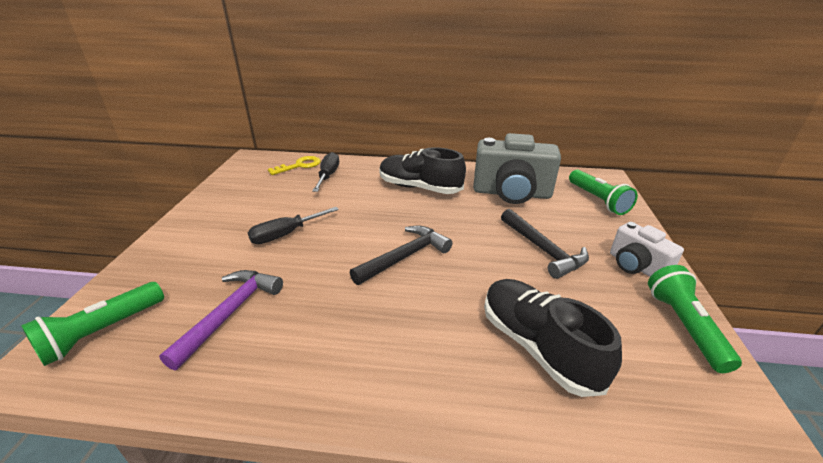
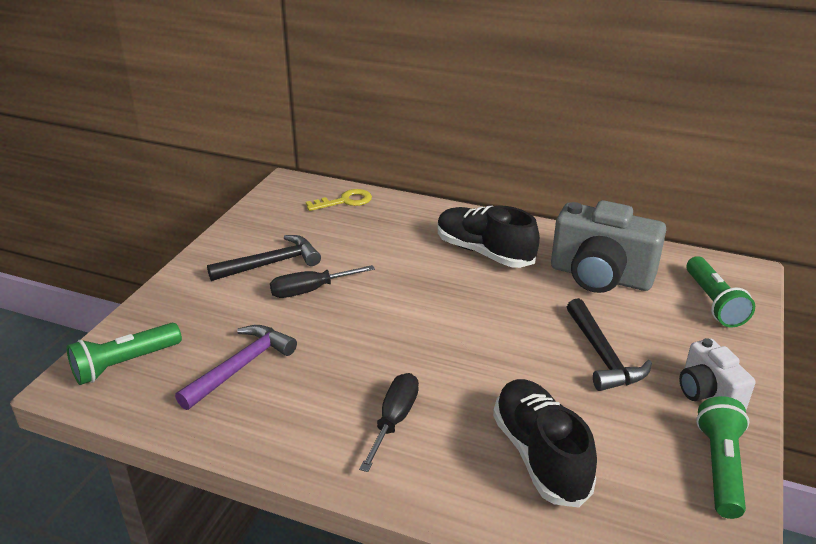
camera: 15 degrees right, 0 degrees up
(328, 176) = (376, 220): black screwdriver -> black screwdriver (394, 420)
(405, 257) = (434, 337): black hammer -> black hammer (271, 264)

